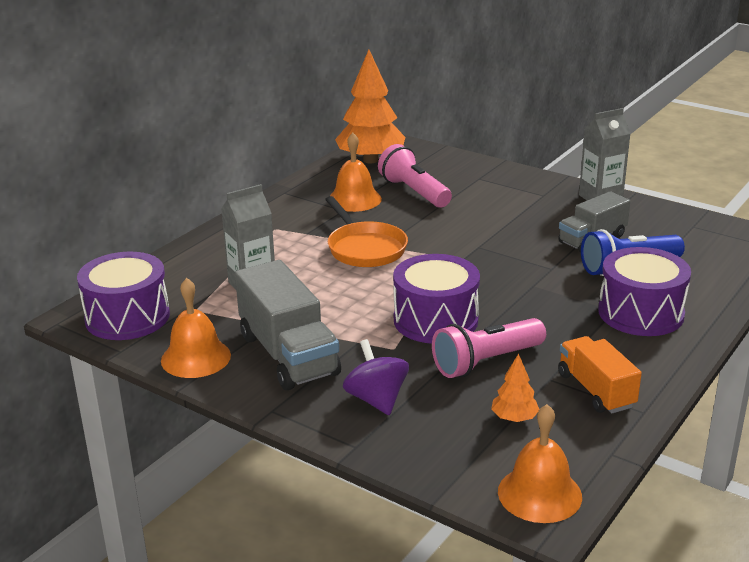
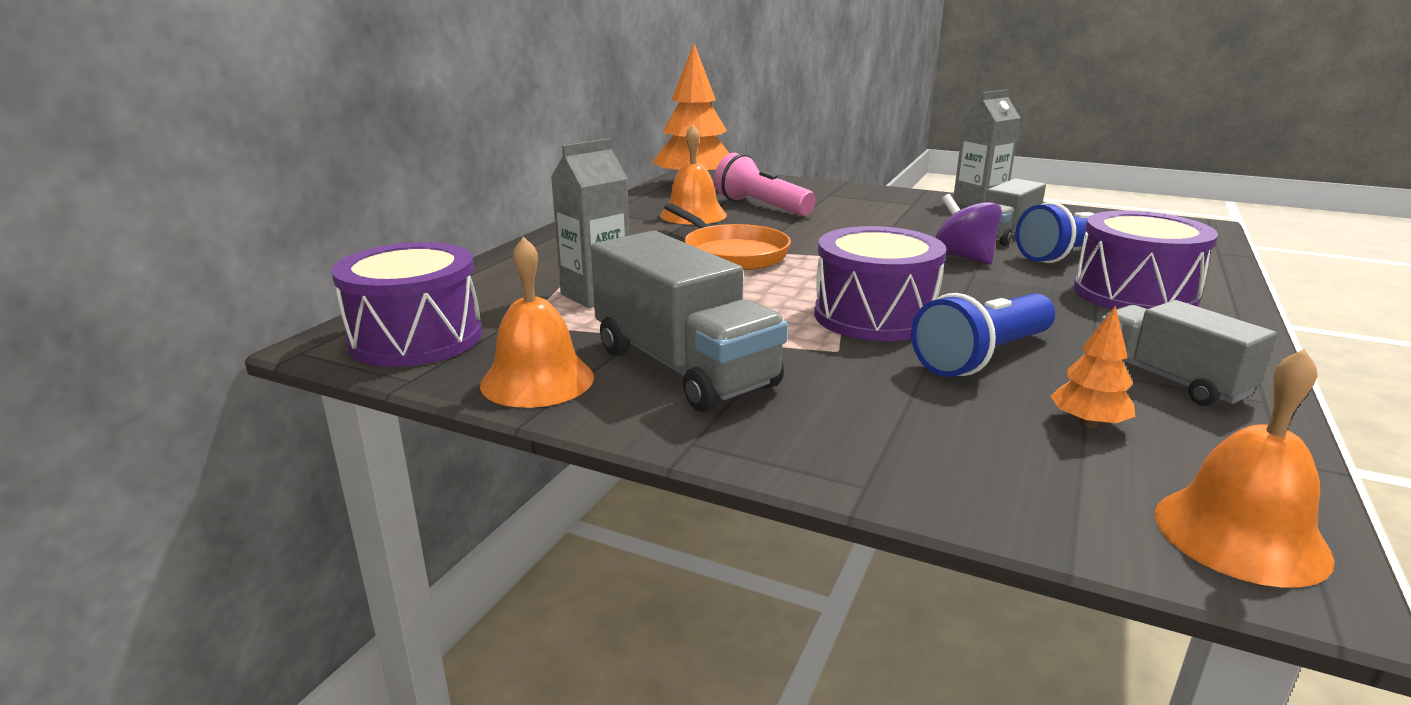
camera: 10 degrees left, 5 degrees down
(376, 400) = (855, 415): purple spinning top -> purple spinning top (963, 257)
(486, 362) = (983, 357): pink flashlight -> blue flashlight
(596, 390) = (1169, 379): orange truck -> grey truck

